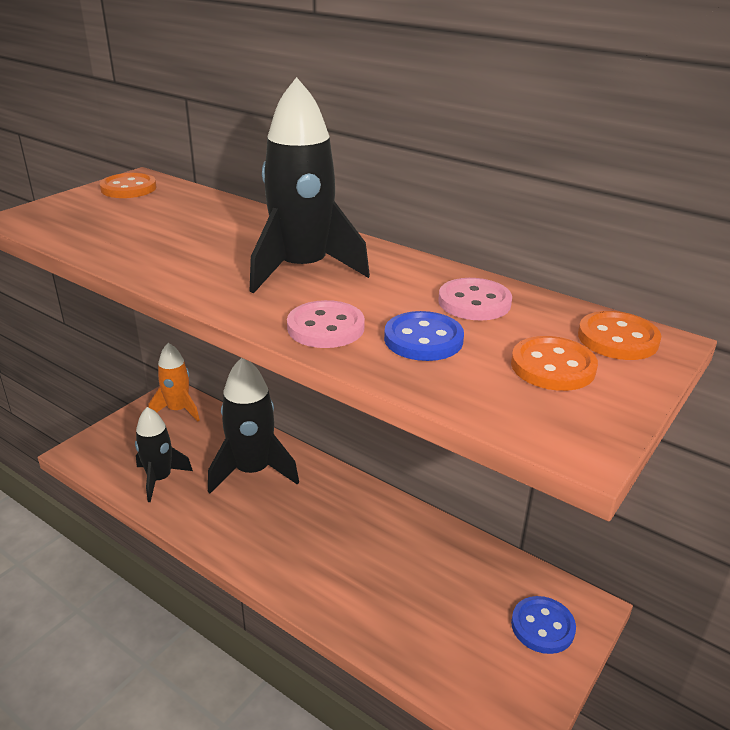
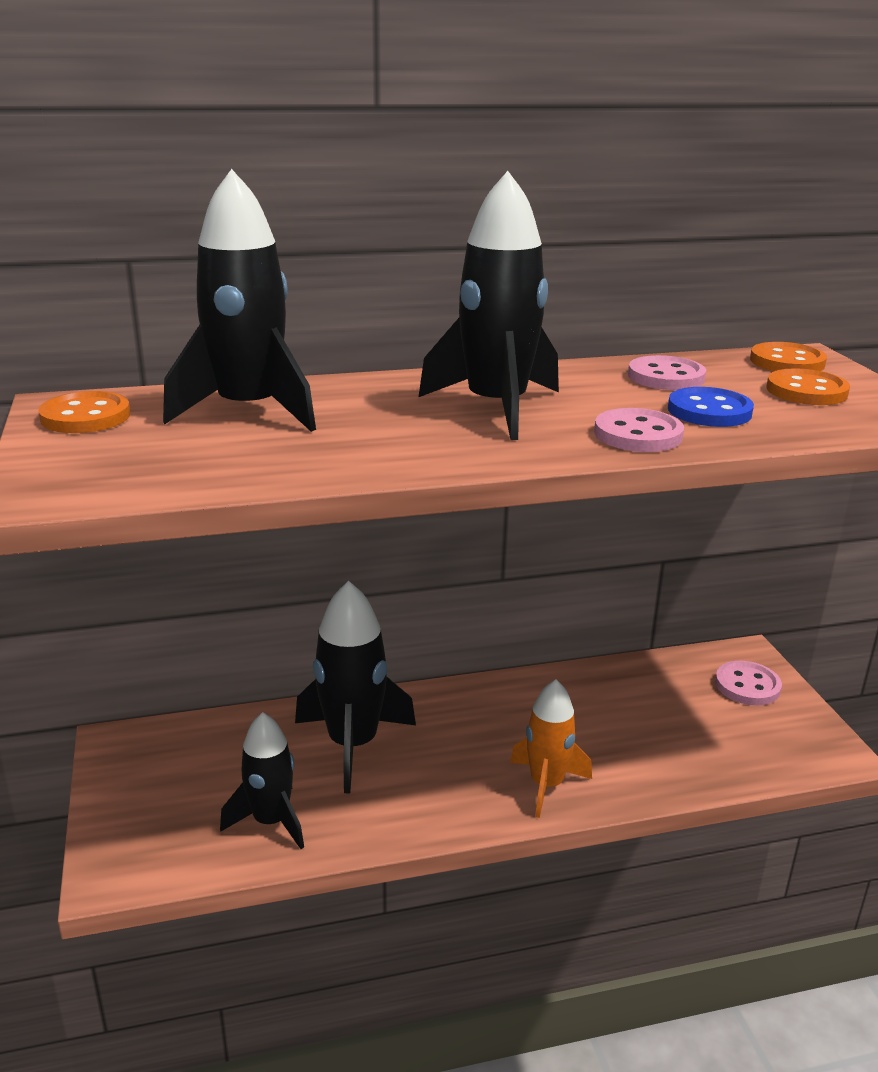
camera: 50 degrees left, 5 degrees down
(178, 410) = (156, 750): orange rocket -> orange rocket (546, 785)
(190, 214) = (249, 411): none -> black rocket
(542, 626) = (747, 686): blue button -> pink button

